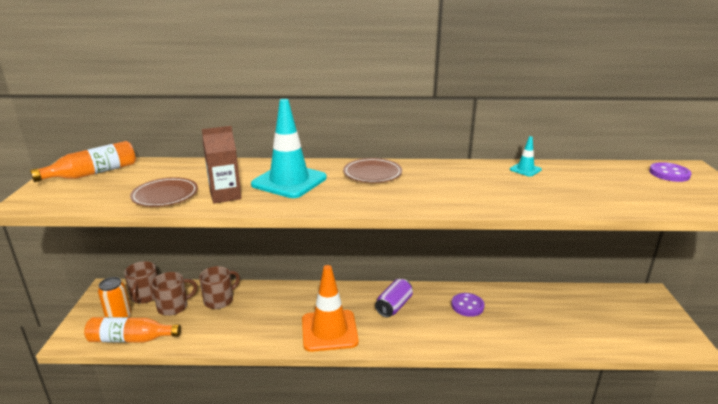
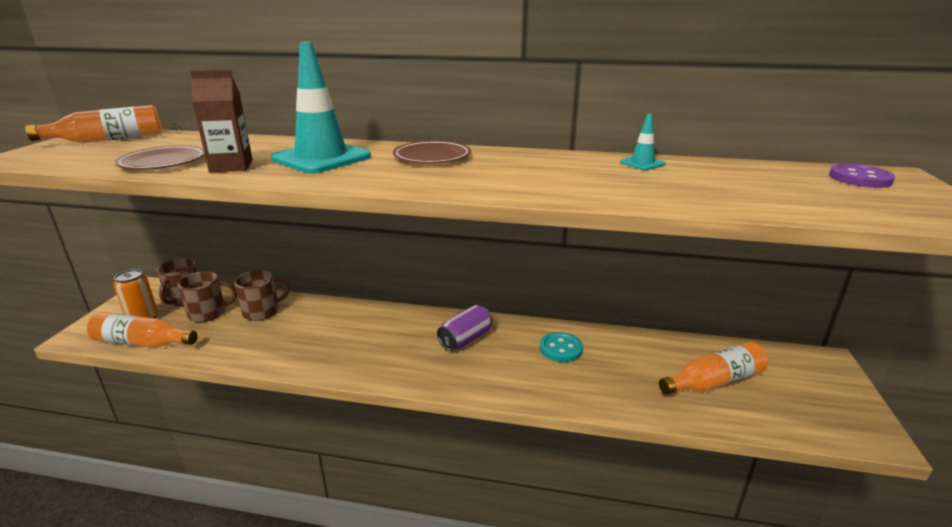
camera: 10 degrees right, 0 degrees up
(329, 331) = (372, 359): orange traffic cone -> none
(467, 306) = (561, 349): purple button -> turquoise button
(581, 318) = (714, 381): none -> orange bottle

